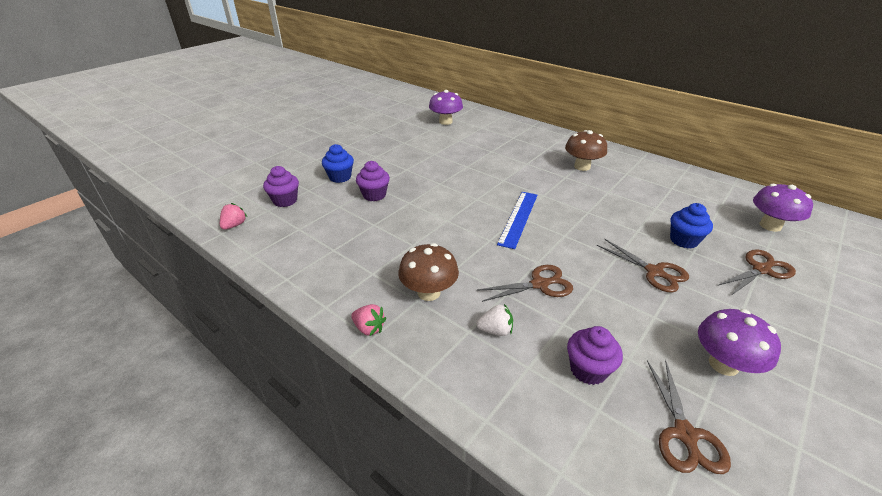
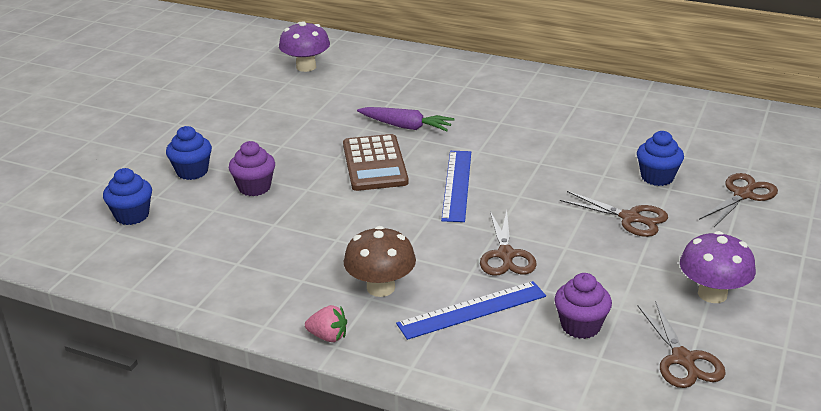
camera: 15 degrees left, 5 degrees down
(234, 225) = (81, 259): pink strawberry -> none
(285, 200) = (132, 215): purple cupcake -> blue cupcake
(464, 192) = (375, 164): none -> brown calculator
(495, 330) = (472, 310): white strawberry -> blue ruler
(496, 169) = (406, 126): none -> purple carrot
(539, 284) = (506, 255): brown scissors -> brown scissors turned 120 degrees clockwise
(582, 167) = (517, 105): brown mushroom -> none
(770, 225) = (750, 144): purple mushroom -> none

